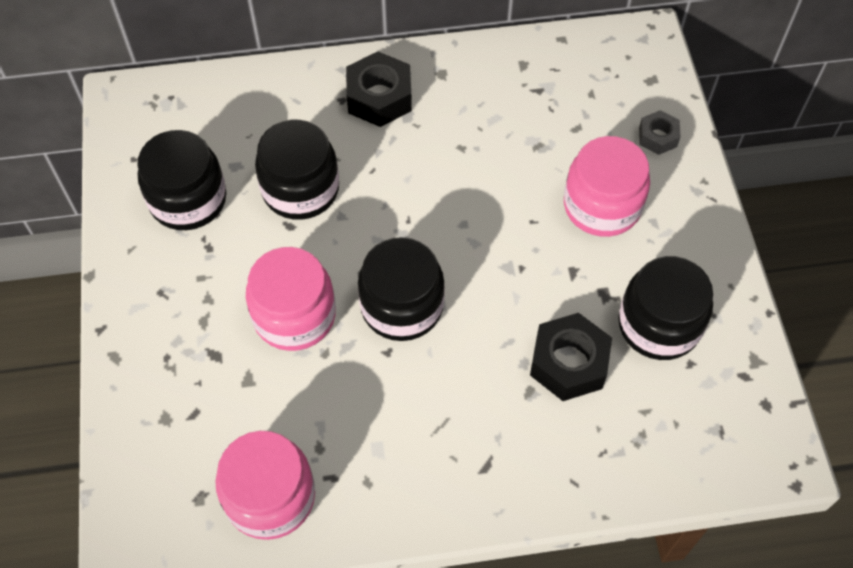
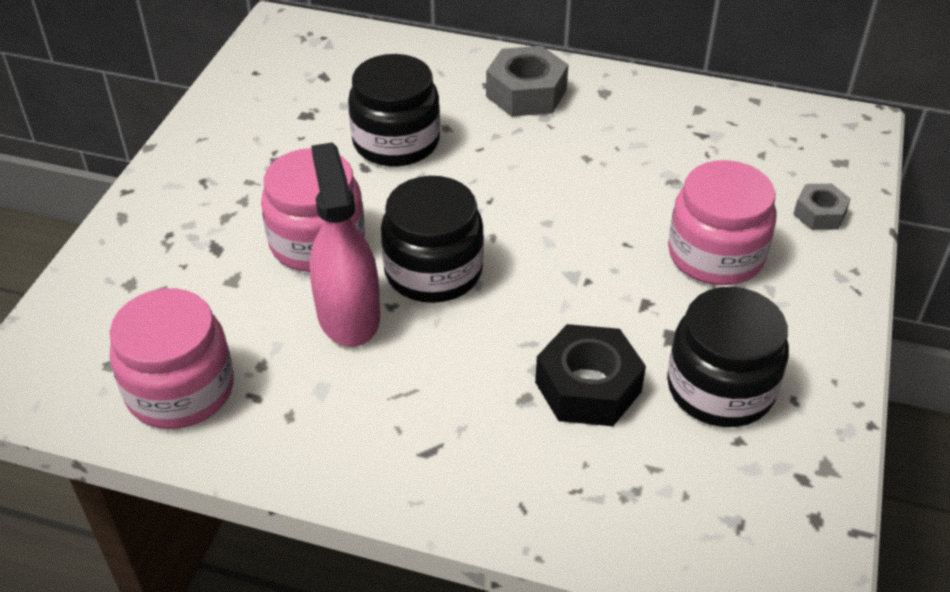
camera: 25 degrees right, 15 degrees down
(188, 200) = (282, 117): black jar -> none
(359, 374) = (348, 315): none -> pink spray bottle
(379, 97) = (526, 93): black nut -> grey nut

